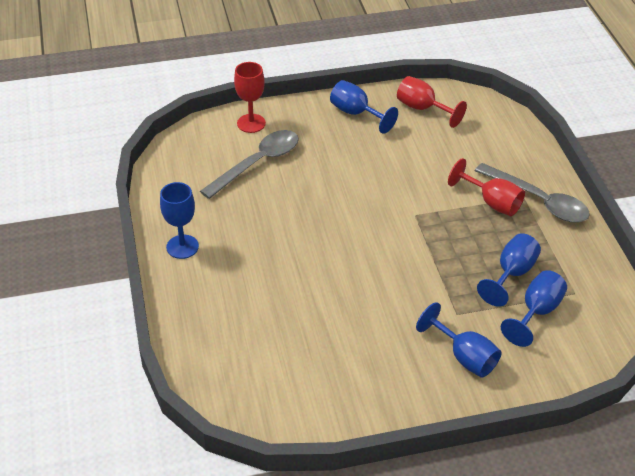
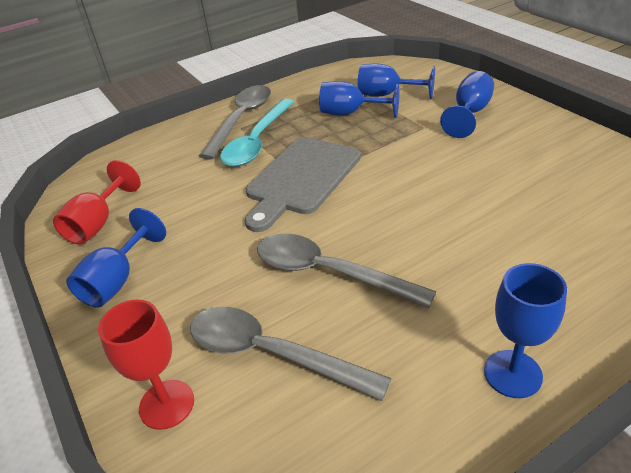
camera: 105 degrees left, 5 degrees down
(305, 201) = (329, 272): none -> grey spoon
(419, 214) = (301, 179): none -> grey cutting board
(492, 203) = (257, 141): red goblet -> turquoise spoon

